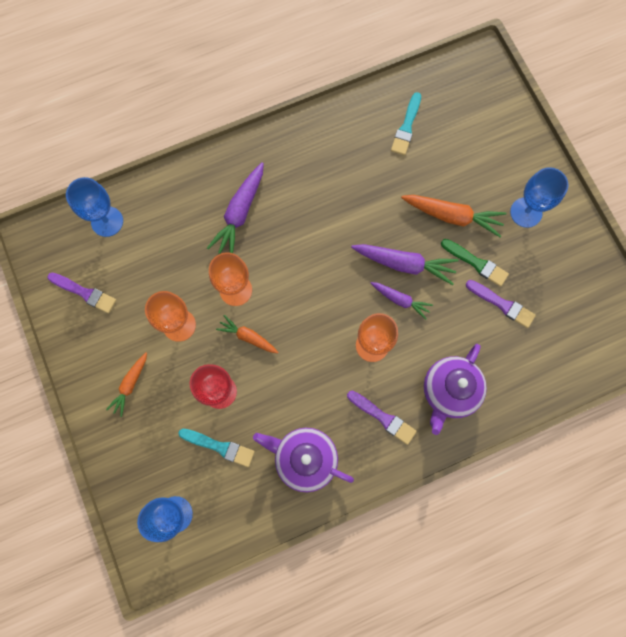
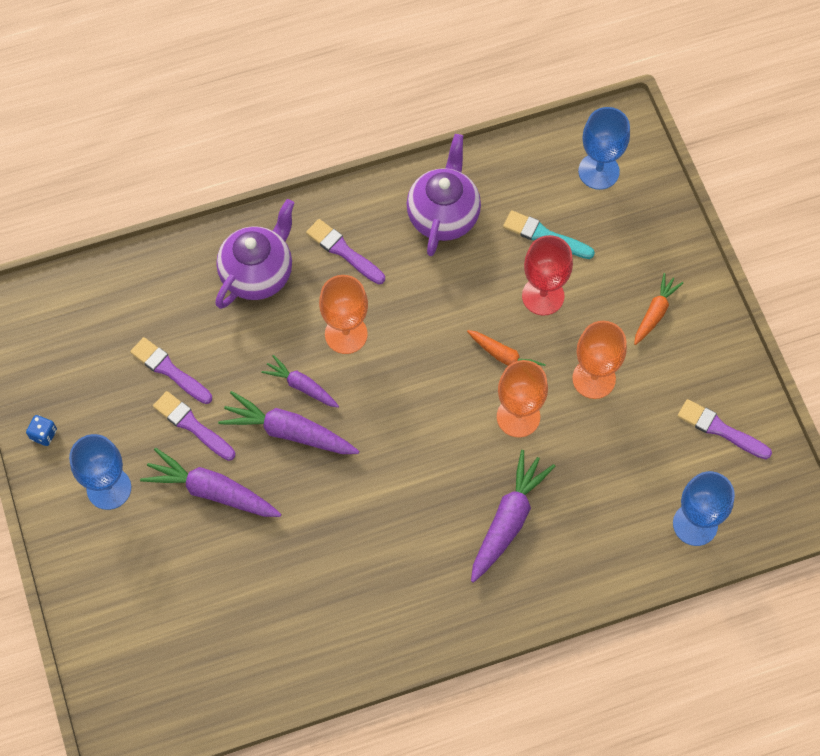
camera: 175 degrees left, 10 degrees down
(304, 458) = (443, 215): purple teapot -> purple teapot turned 105 degrees counterclockwise
(406, 127) = (254, 630): turquoise brush -> none
(452, 216) = (212, 491): orange carrot -> purple carrot
(476, 263) = (192, 425): green brush -> purple brush
(583, 247) = (44, 434): none -> blue dice

